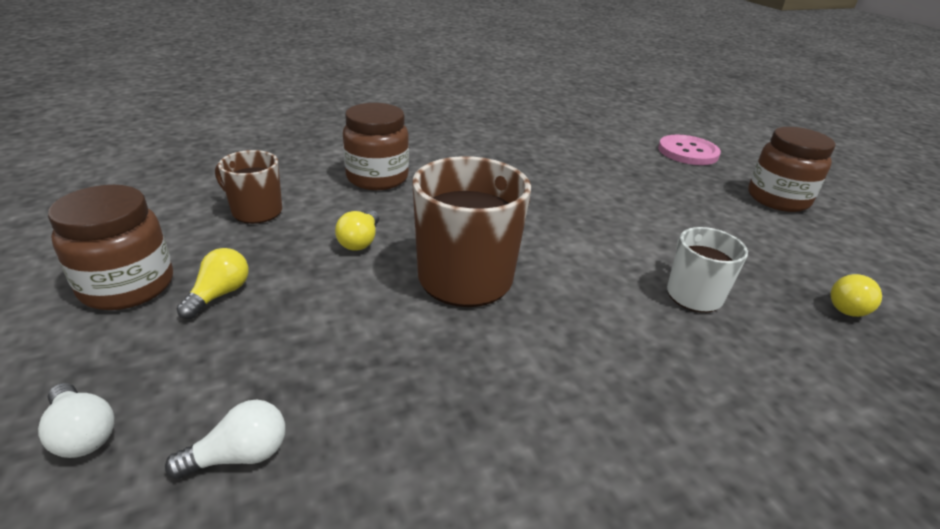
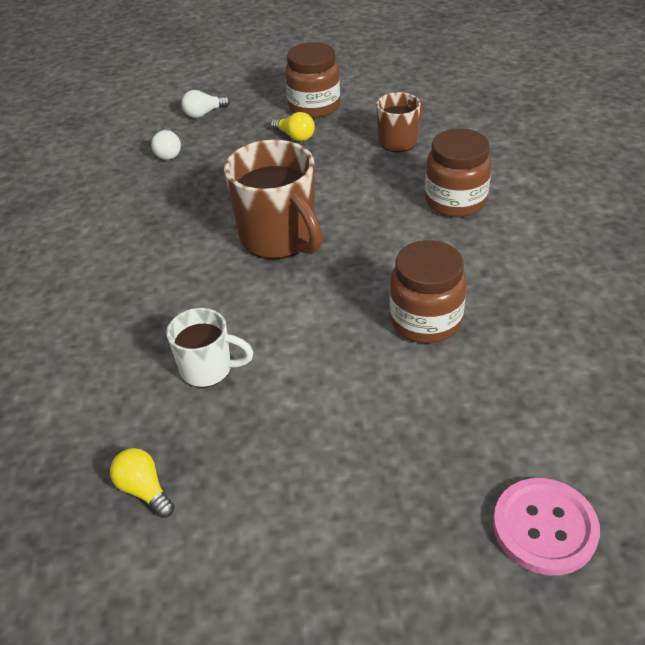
camera: 110 degrees right, 10 degrees up
(360, 241) = (343, 189): yellow light bulb -> none
(777, 199) = (370, 572): brown jar -> brown jar (425, 320)

